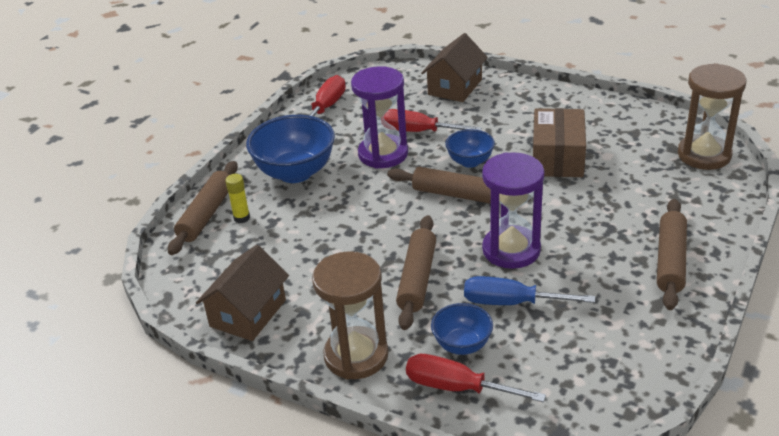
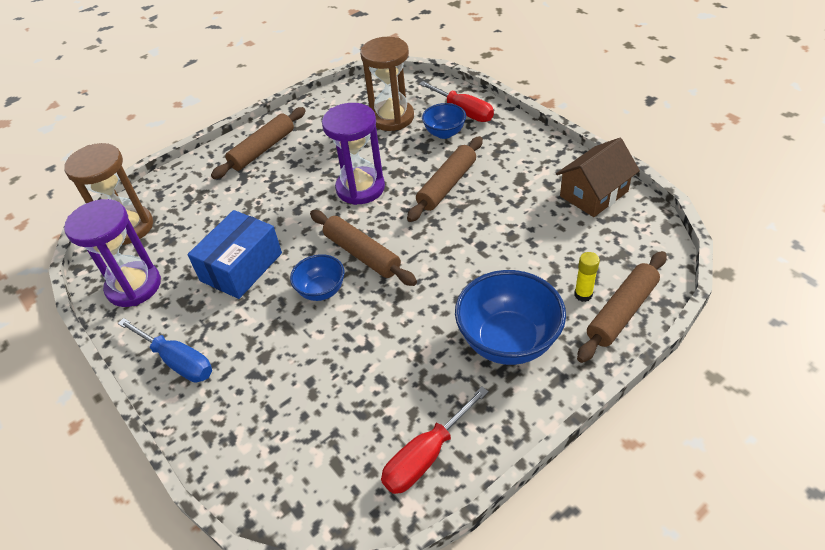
camera: 155 degrees left, 10 degrees up
(356, 356) = (519, 144): brown hourglass -> brown hourglass (392, 118)
(383, 154) = (399, 335): purple hourglass -> purple hourglass (134, 286)
(418, 131) = (341, 357): red screwdriver -> none
(455, 87) = (242, 428): brown house -> none
(511, 303) = (392, 150): blue screwdriver -> blue screwdriver (177, 361)
(557, 158) = (241, 267): brown box -> blue box

